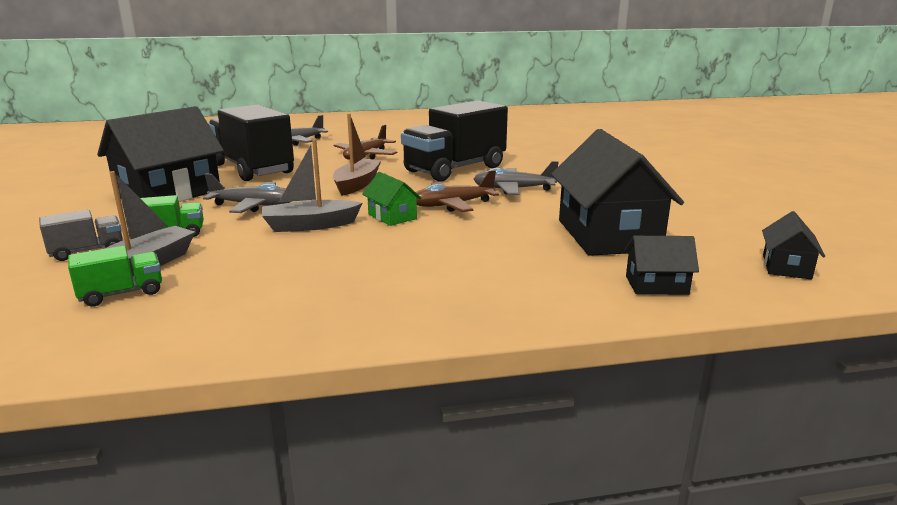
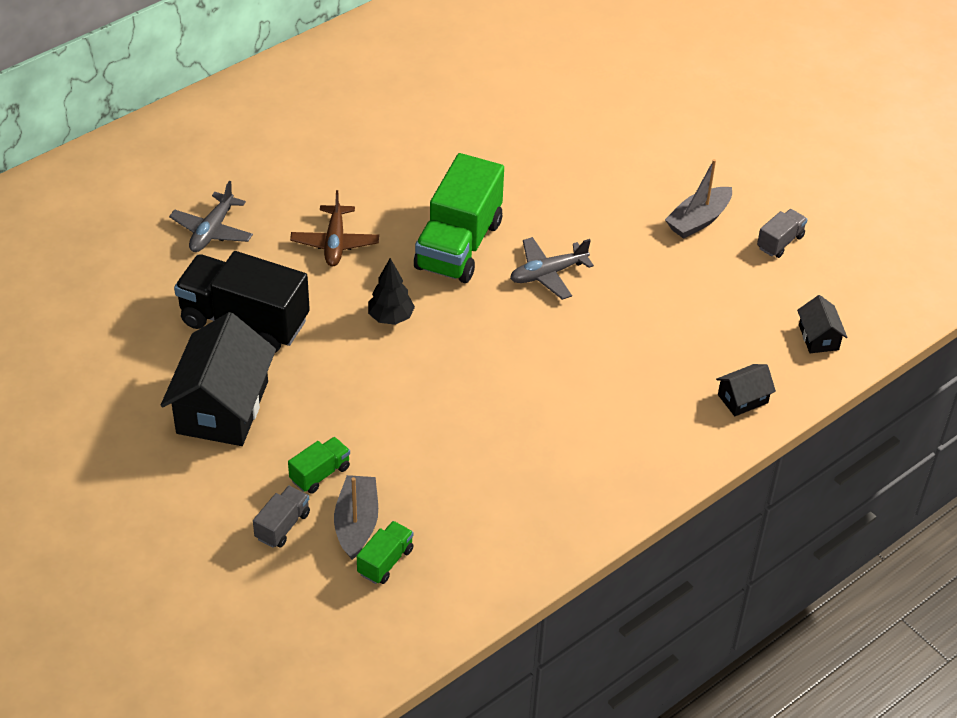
camera: 30 degrees left, 25 degrees up
(253, 206) = (335, 398): grey plane -> none
(310, 225) = (424, 413): grey boat -> grey boat (698, 220)
(357, 184) = (390, 317): brown boat -> black tree
(392, 216) = (480, 370): green house -> none
(452, 205) = (516, 328): brown plane -> none
(455, 169) = (459, 245): black truck -> green truck
(608, 235) = (676, 335): black house -> none
(765, 211) = (780, 242): none -> grey truck

